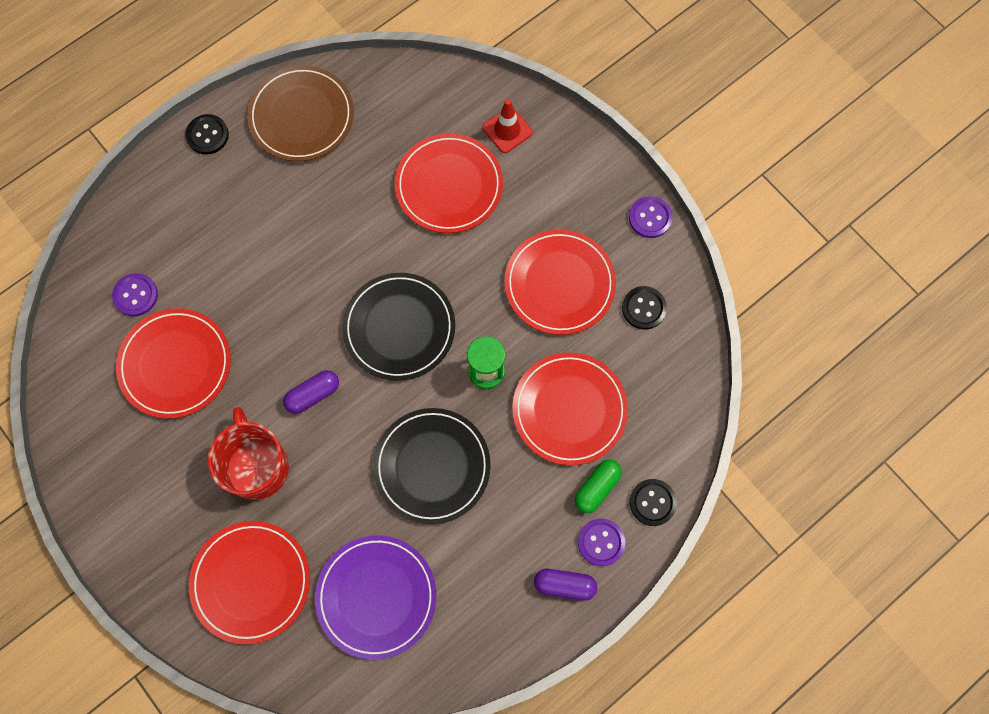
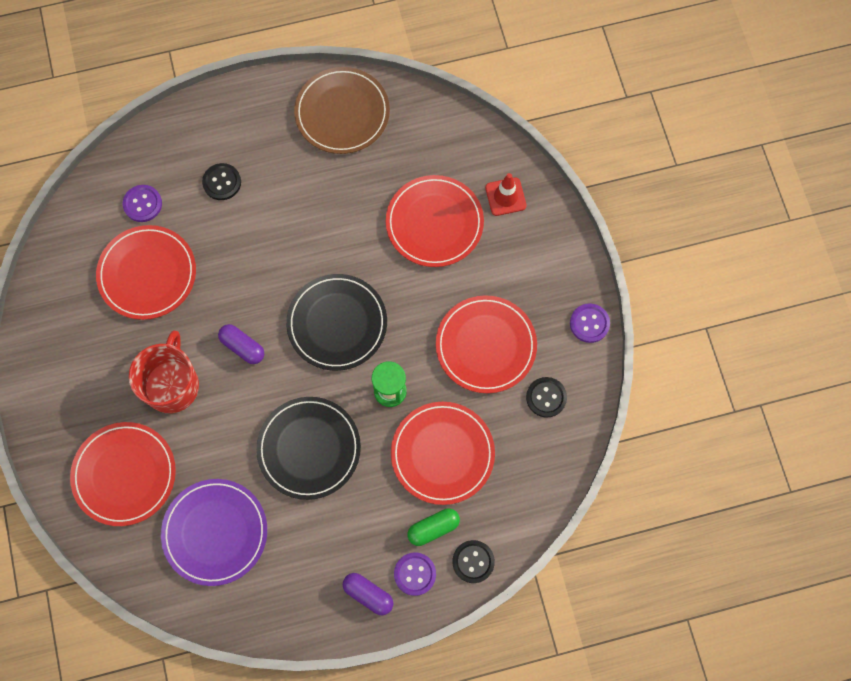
camera: 25 degrees right, 0 degrees up
(207, 135) = (259, 96): black button -> black button (222, 182)
(313, 394) = (242, 347): purple capsule -> purple capsule turned 45 degrees clockwise

